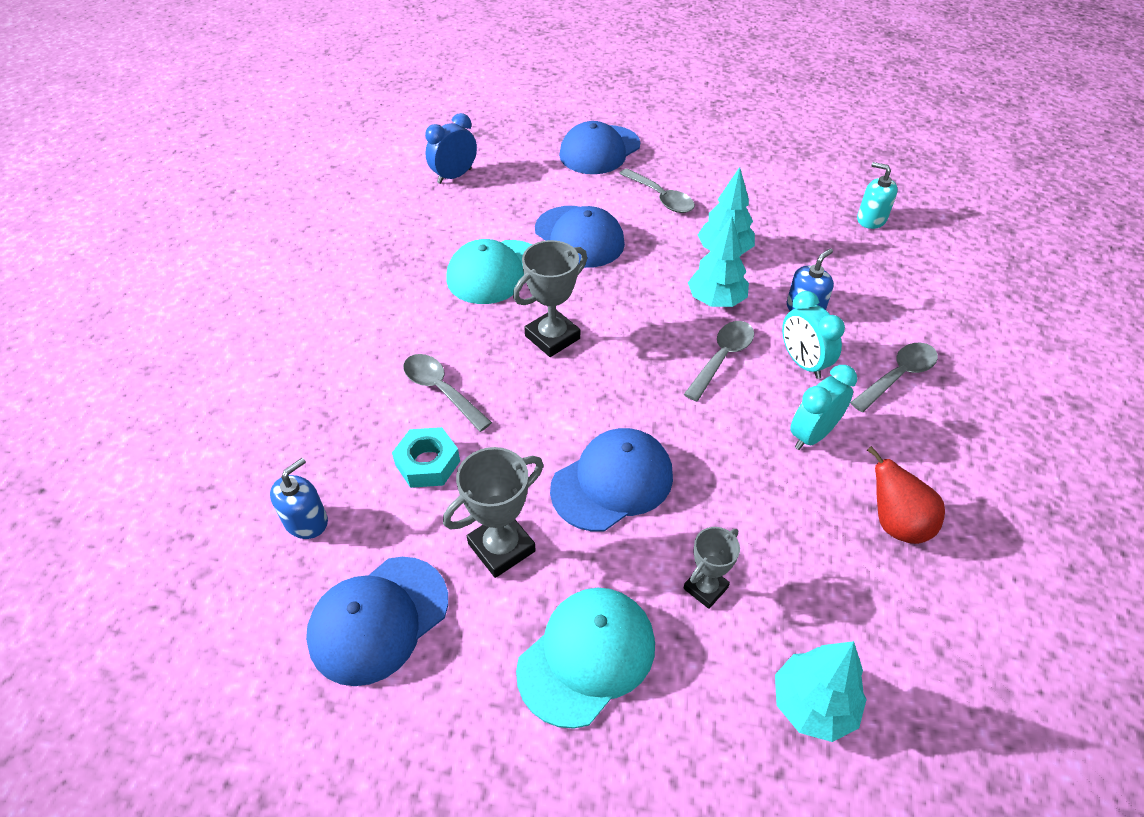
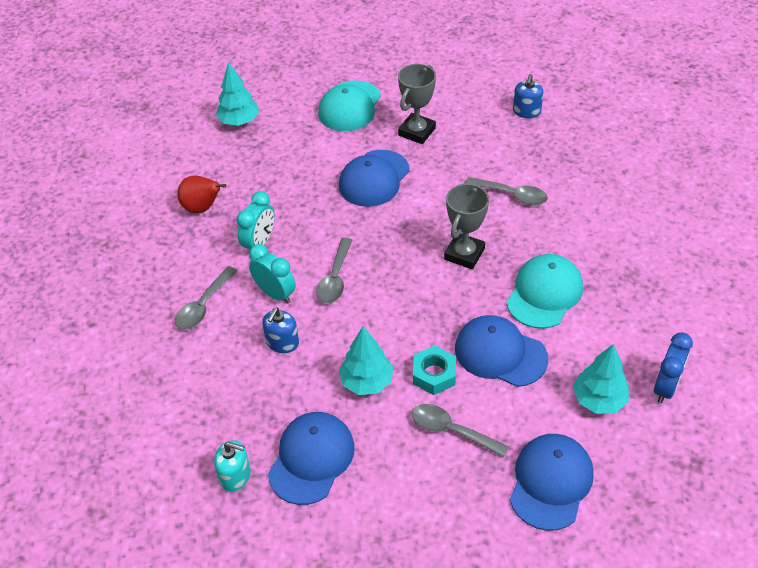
camera: 160 degrees right, 0 degrees up
(378, 619) = (455, 90): blue cap -> blue cap (311, 459)
(427, 463) = (486, 155): turquoise nut -> turquoise nut (434, 374)
(705, 588) = (302, 147): grey trophy -> none
(716, 300) = (356, 326): turquoise tree -> turquoise tree (599, 400)

